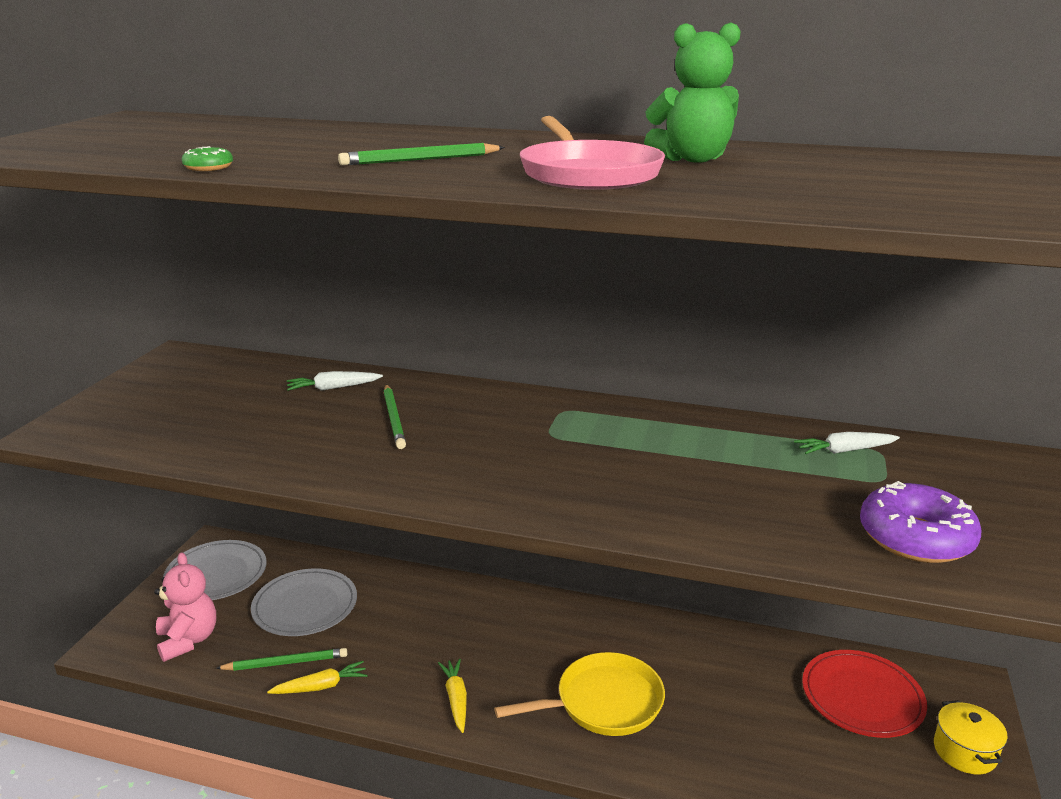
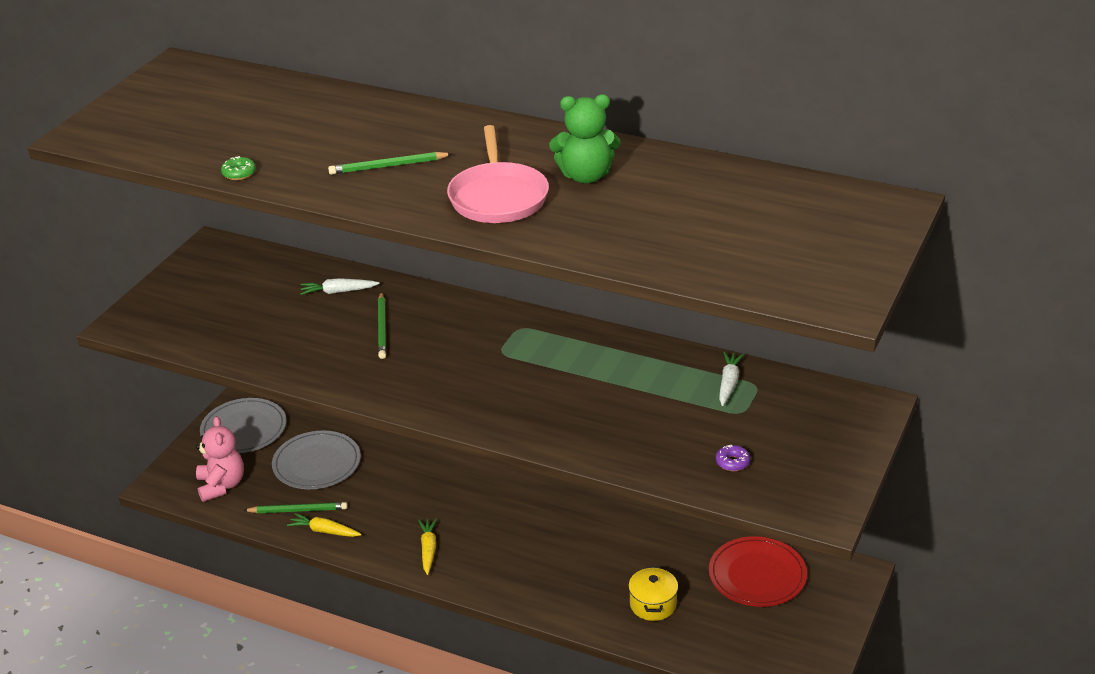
camera: 10 degrees right, 10 degrees up
(321, 686) = (324, 531): yellow carrot -> yellow carrot turned 150 degrees counterclockwise
(604, 702) = (544, 562): yellow pan -> none
(844, 451) = (728, 383): white carrot -> white carrot turned 105 degrees clockwise
(915, 538) = (732, 462): purple donut -> purple donut, size x0.43
(964, 751) = (817, 622): yellow pot -> yellow pot (653, 604)

